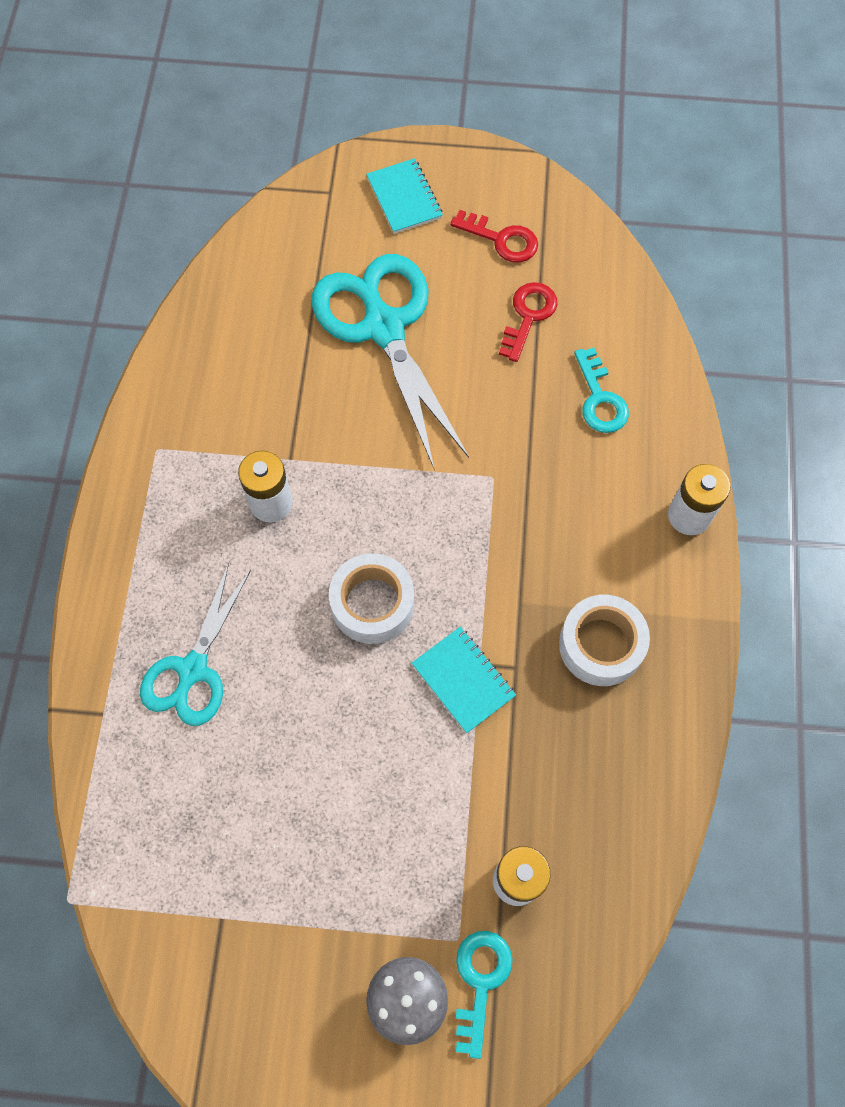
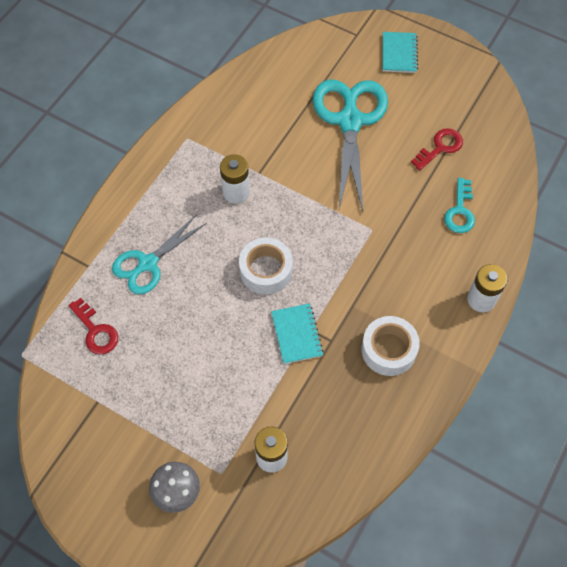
camera: 25 degrees right, 5 degrees down
(480, 981) = (223, 501): turquoise key -> none
(502, 240) = (446, 98): red key -> red key (96, 331)

